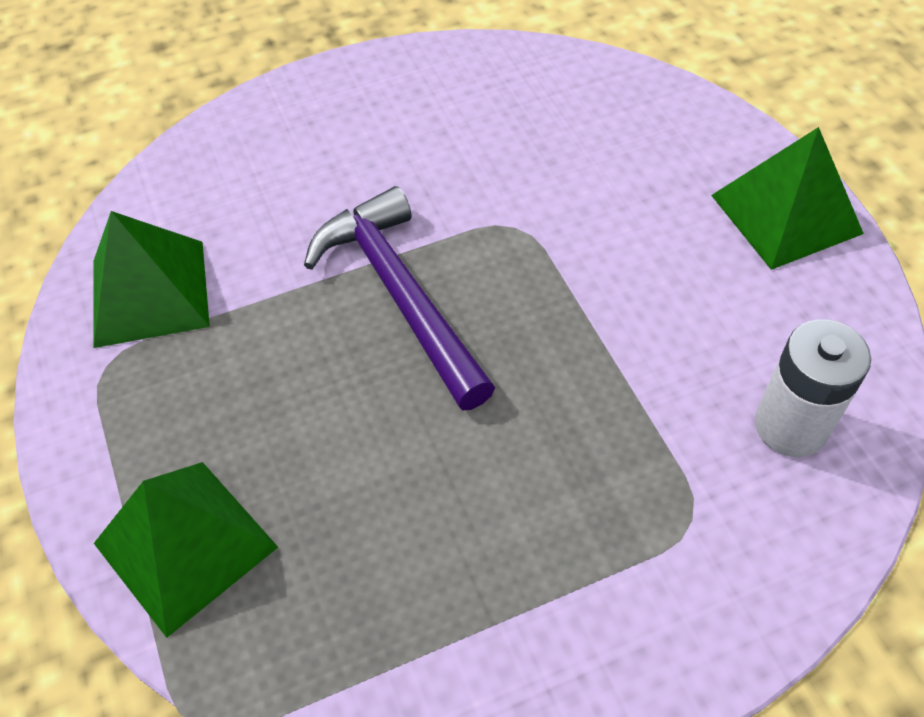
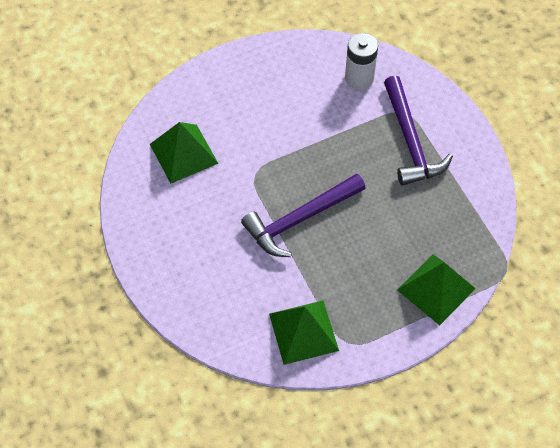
camera: 95 degrees left, 5 degrees up
(604, 526) = (410, 141): none -> purple hammer
(786, 214) = (245, 67): green pyramid -> green pyramid (183, 153)

